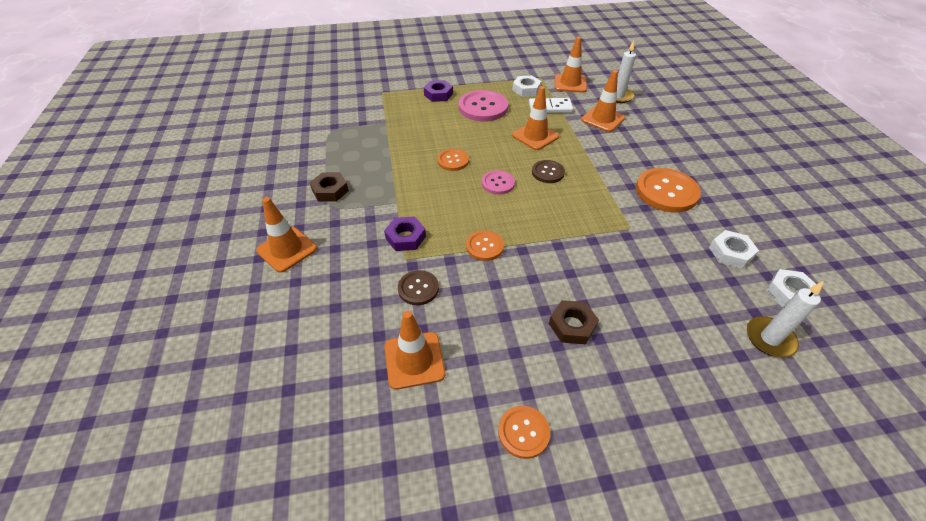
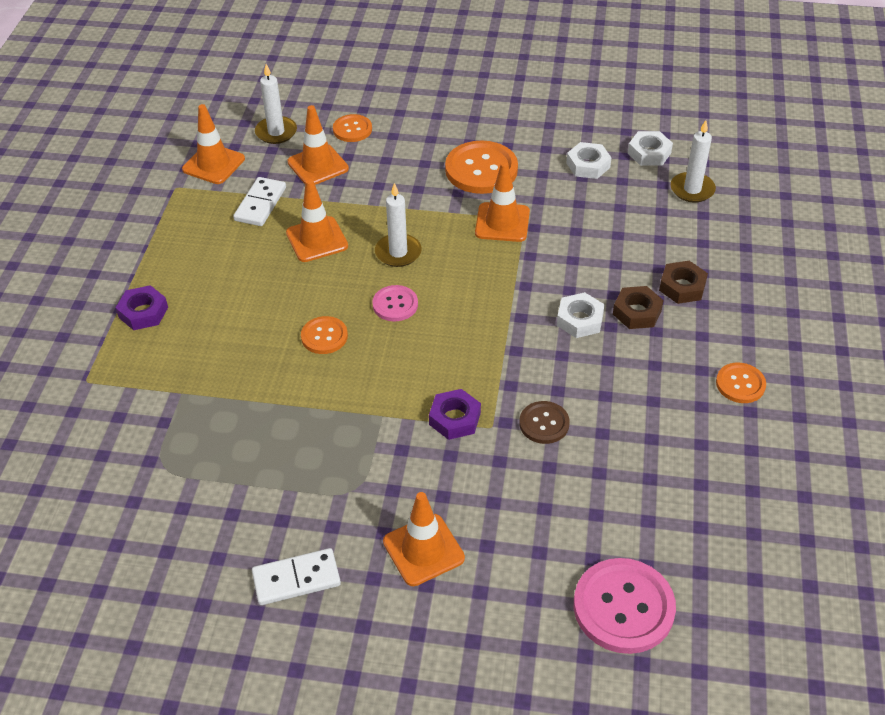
camera: 70 degrees left, 0 degrees up
(258, 199) = (296, 579): none -> white domino
(330, 190) = (320, 486): brown nut -> brown nut (682, 287)
(414, 360) = (641, 447): orange traffic cone -> orange traffic cone (502, 222)
(483, 107) = (214, 271): pink button -> pink button (623, 607)
(484, 246) = (501, 348): orange button -> orange button (352, 129)
(526, 90) = (198, 213): white nut -> white nut (580, 320)
(548, 172) = (398, 252): brown button -> white candle

